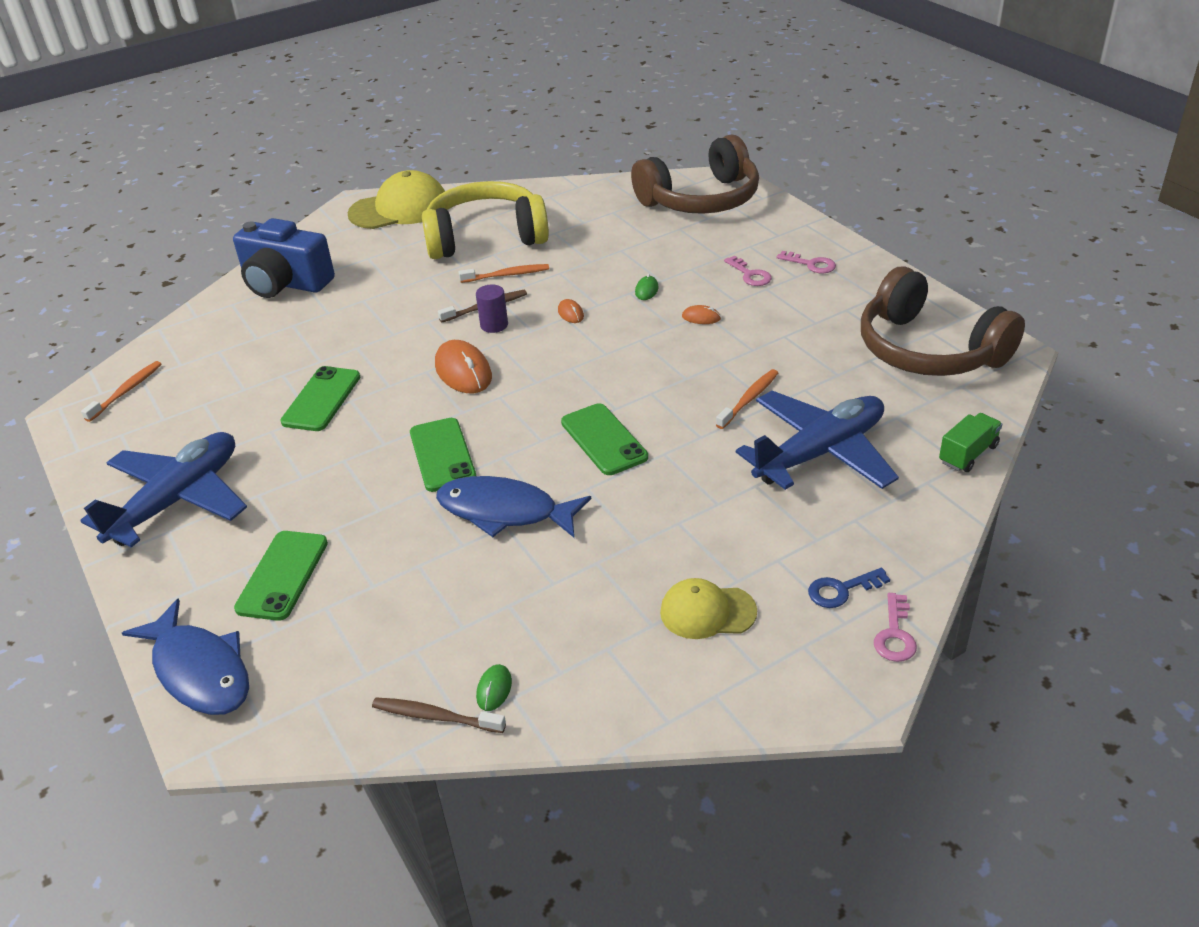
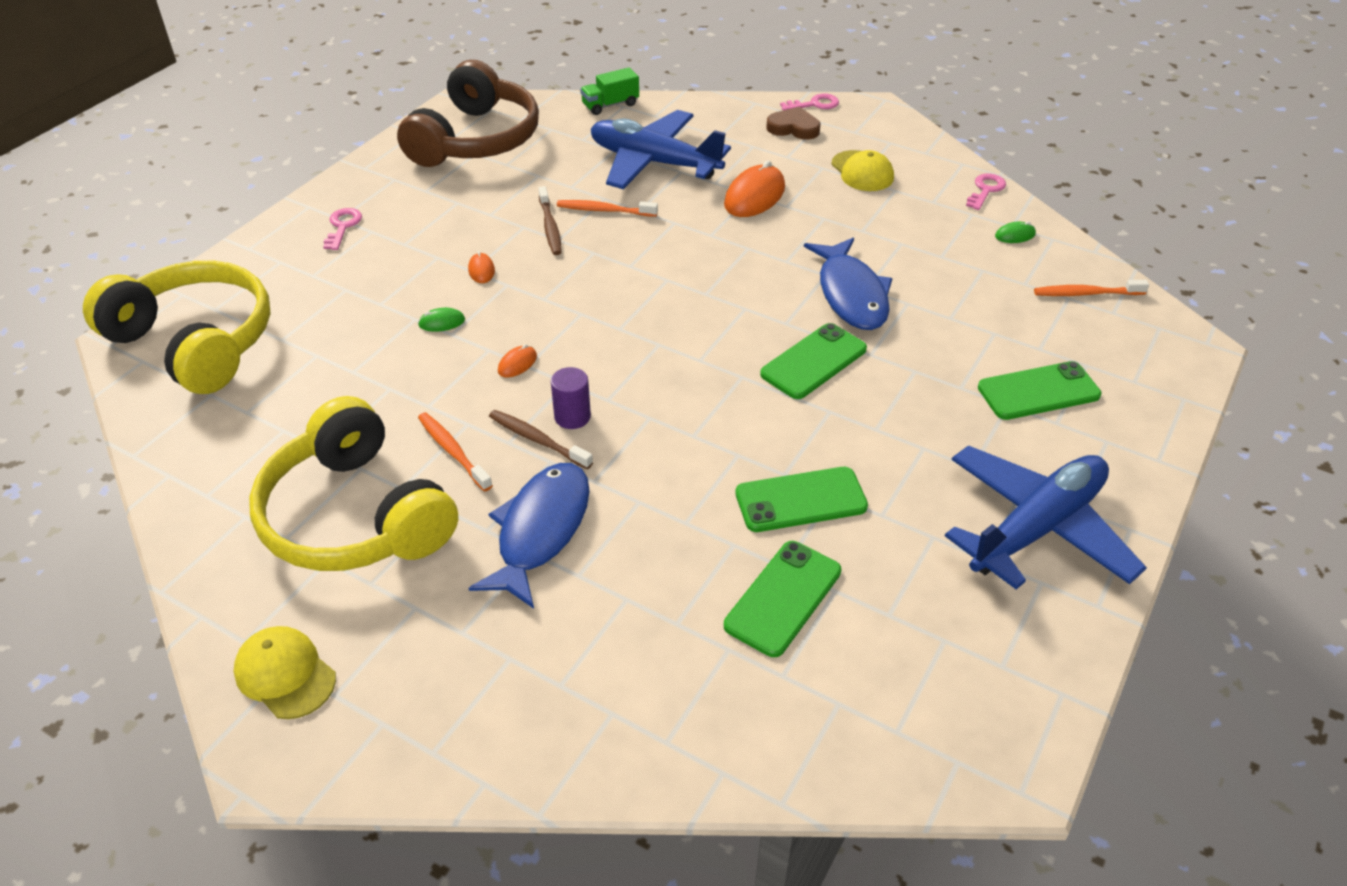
camera: 120 degrees left, 5 degrees up
(126, 391) = (932, 728): orange toothbrush -> orange toothbrush (1086, 293)
(177, 500) = (1036, 528): blue plane -> blue plane turned 135 degrees clockwise
(199, 670) = (1164, 386): blue fish -> blue fish (540, 531)
(285, 283) = (578, 702): blue camera -> none
(399, 209) = (285, 674): yellow cap -> yellow cap, size x0.60
(435, 717) = (1062, 251): brown toothbrush -> brown toothbrush (550, 227)
(463, 371) = (675, 404): orange mouse -> orange mouse (754, 196)
(603, 440) = (717, 271): green phone -> green phone (783, 598)
(701, 199) = (195, 342): brown headphones -> yellow headphones
(750, 275) = (379, 260): pink key -> pink key (985, 190)
(842, 590) = (793, 128): blue key -> brown heart
(968, 454) = (610, 105): green truck -> green truck turned 45 degrees counterclockwise

